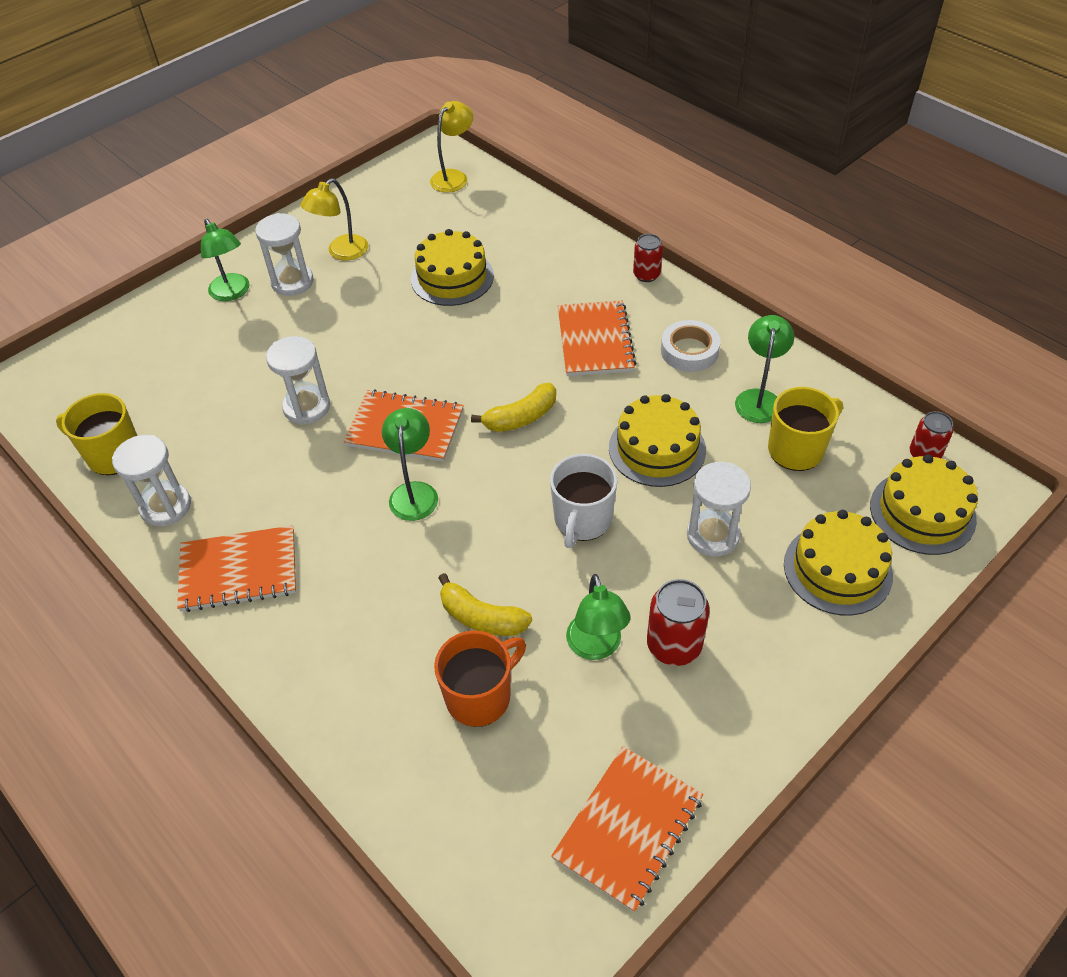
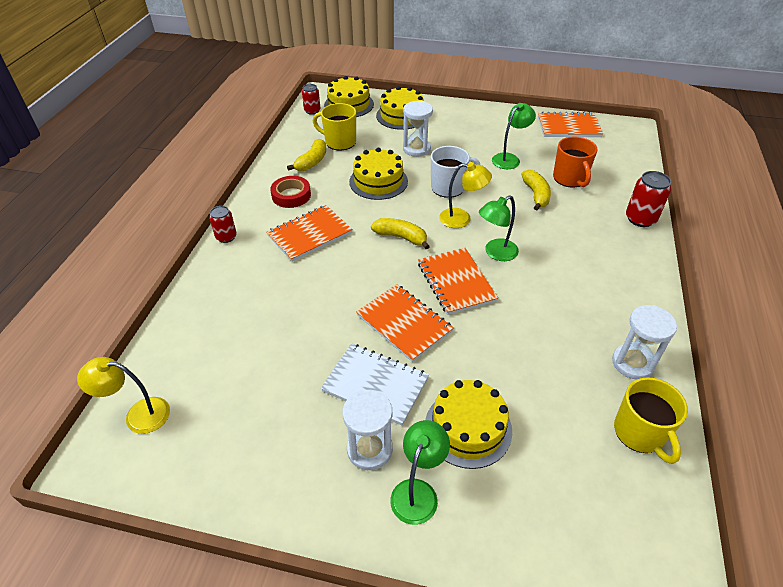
camera: 125 degrees left, 5 degrees down
(239, 570) = (621, 295): orange notebook -> orange notebook (404, 323)
(307, 407) = (487, 343): white hourglass -> none
(341, 252) = (305, 437): yellow lamp -> yellow lamp (462, 219)
(345, 309) = (375, 385): none -> white notebook
(452, 277) = (291, 337): yellow cake -> yellow cake (468, 428)
(480, 696) = (570, 179): orange mug -> orange mug turned 120 degrees counterclockwise
(674, 645) = (484, 141): red can -> red can (640, 219)
(689, 351) = (291, 195): white tape -> red tape
(759, 398) = (312, 162): green lamp -> yellow banana

